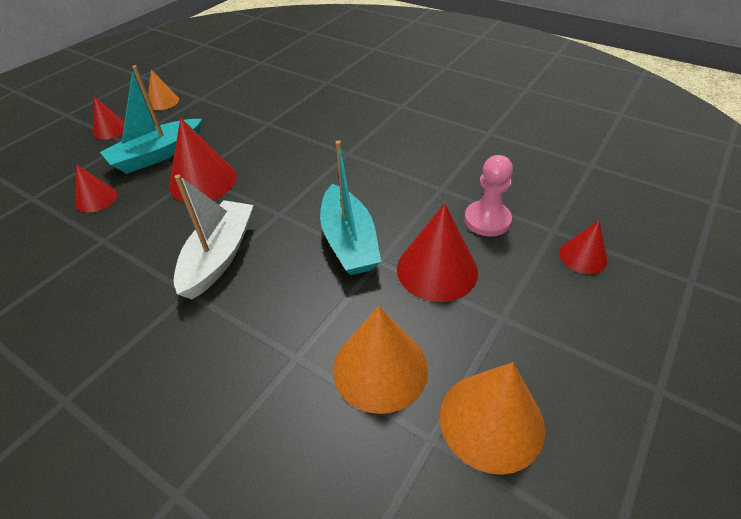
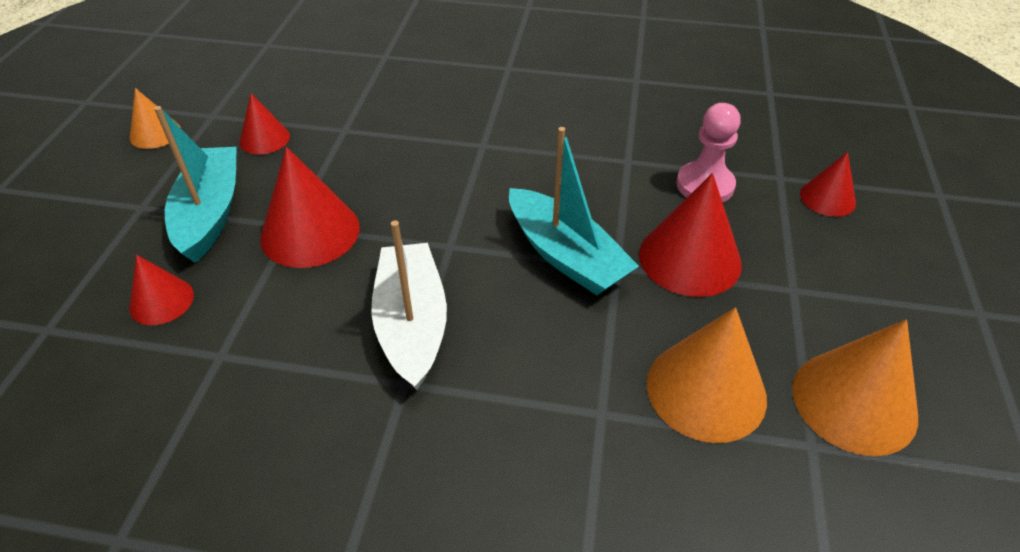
camera: 25 degrees left, 0 degrees up
(110, 130) = (99, 194): red cone -> red cone (264, 139)
(157, 155) = (210, 213): turquoise boat -> turquoise boat turned 150 degrees clockwise

